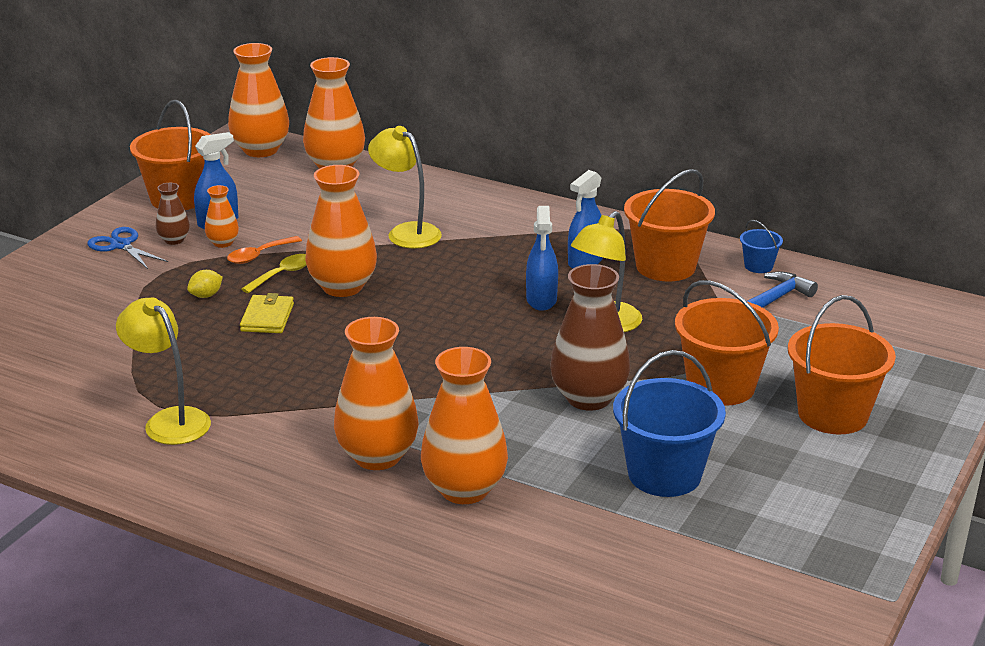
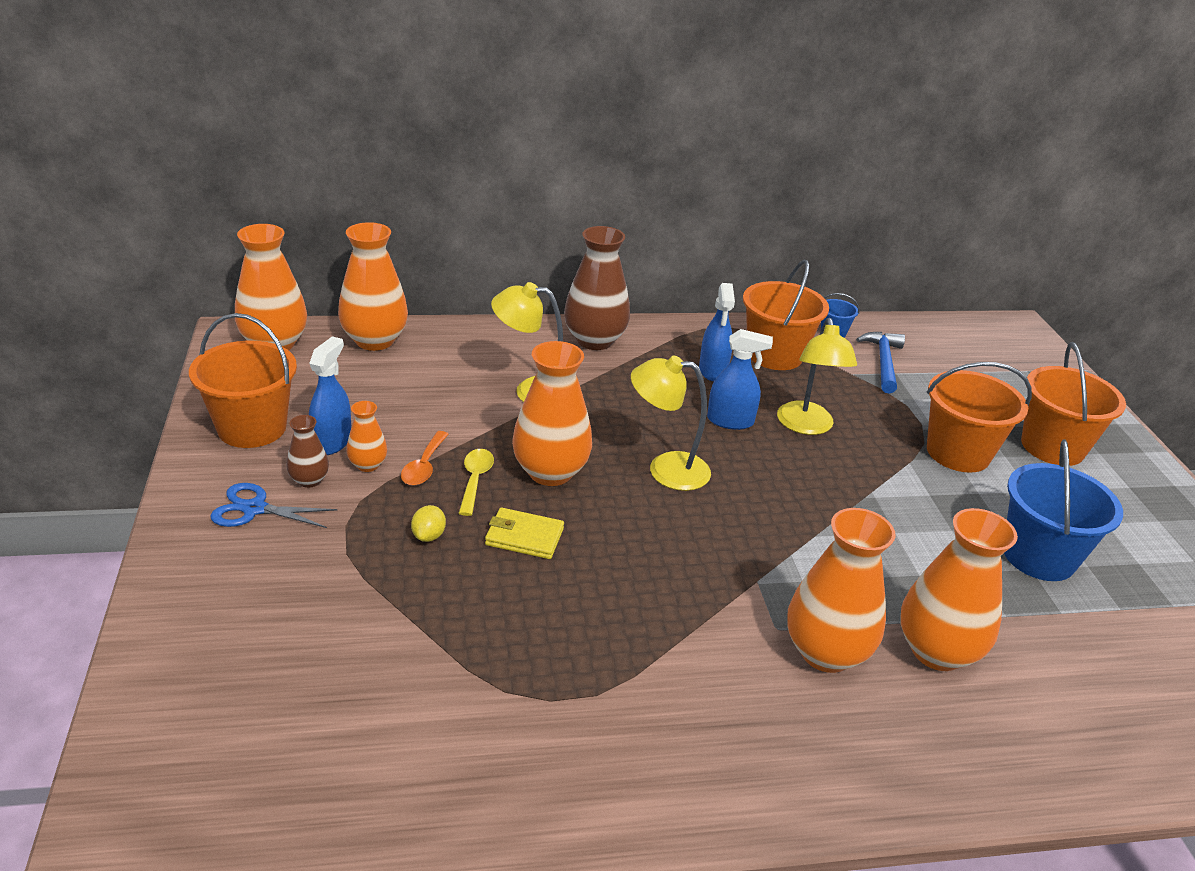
camera: 40 degrees left, 5 degrees up
(169, 420) = (587, 713): yellow lamp -> yellow lamp (666, 469)
(267, 317) = (524, 537): yellow wallet -> yellow wallet turned 45 degrees counterclockwise
(541, 300) = (730, 421): blue spray bottle -> blue spray bottle turned 45 degrees counterclockwise
(588, 398) = (892, 505): brown vase -> brown vase (594, 340)

